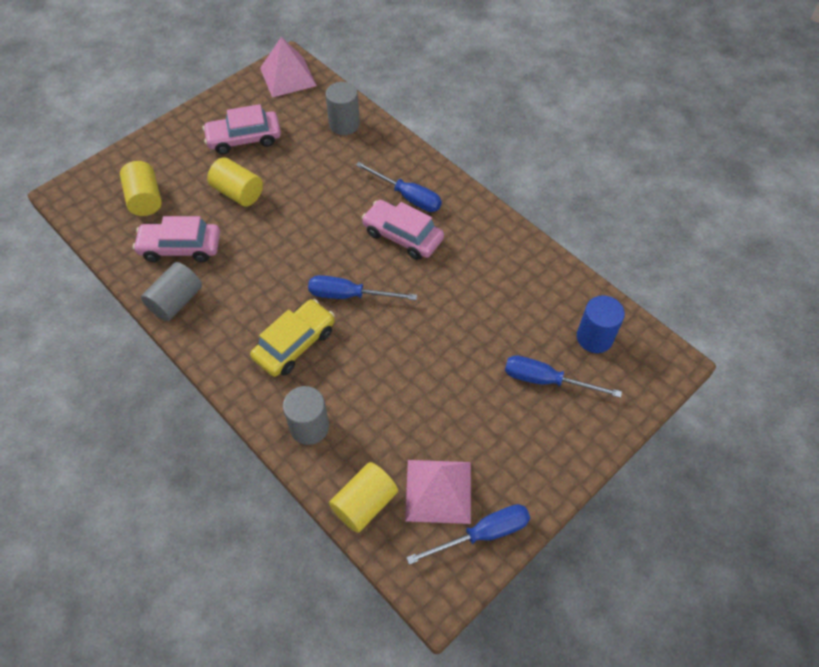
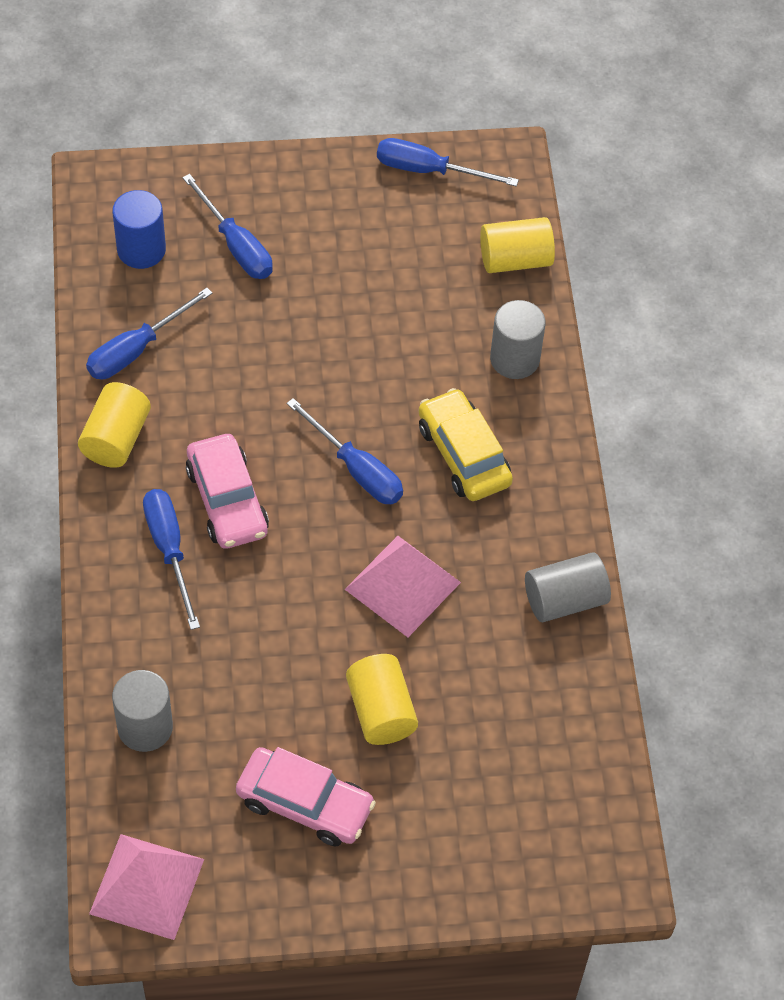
camera: 145 degrees left, 0 degrees up
(145, 199) = (513, 789): yellow cylinder -> yellow cylinder (116, 438)
(180, 247) = (513, 675): pink car -> none
(295, 344) = (463, 454): yellow car -> yellow car turned 75 degrees clockwise
(438, 491) = (437, 226): pink pyramid -> pink pyramid (402, 585)
(531, 279) = (136, 350): none -> blue screwdriver

